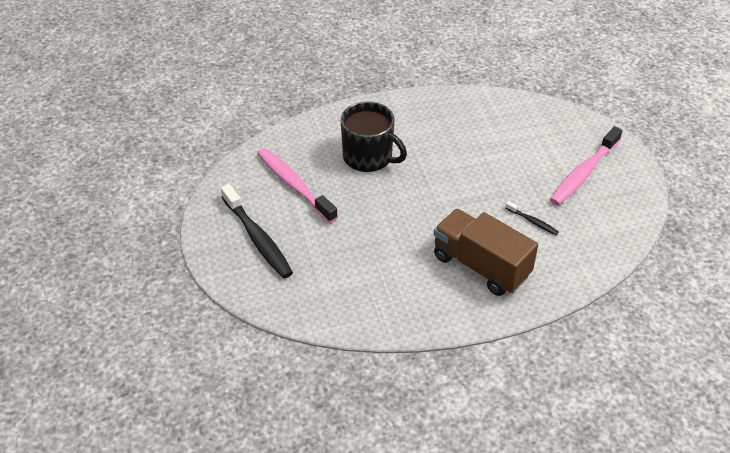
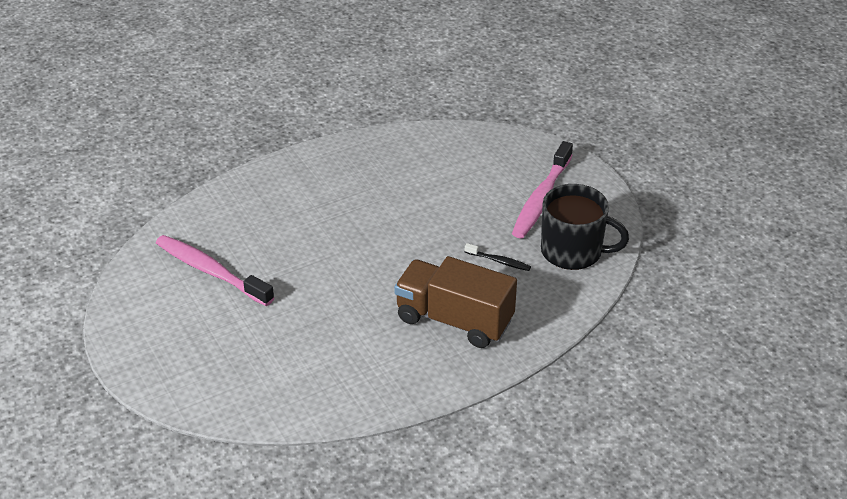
camera: 15 degrees left, 5 degrees down
(257, 238) = (184, 340): black toothbrush -> none
(369, 157) = (291, 224): black mug -> black mug (573, 251)

